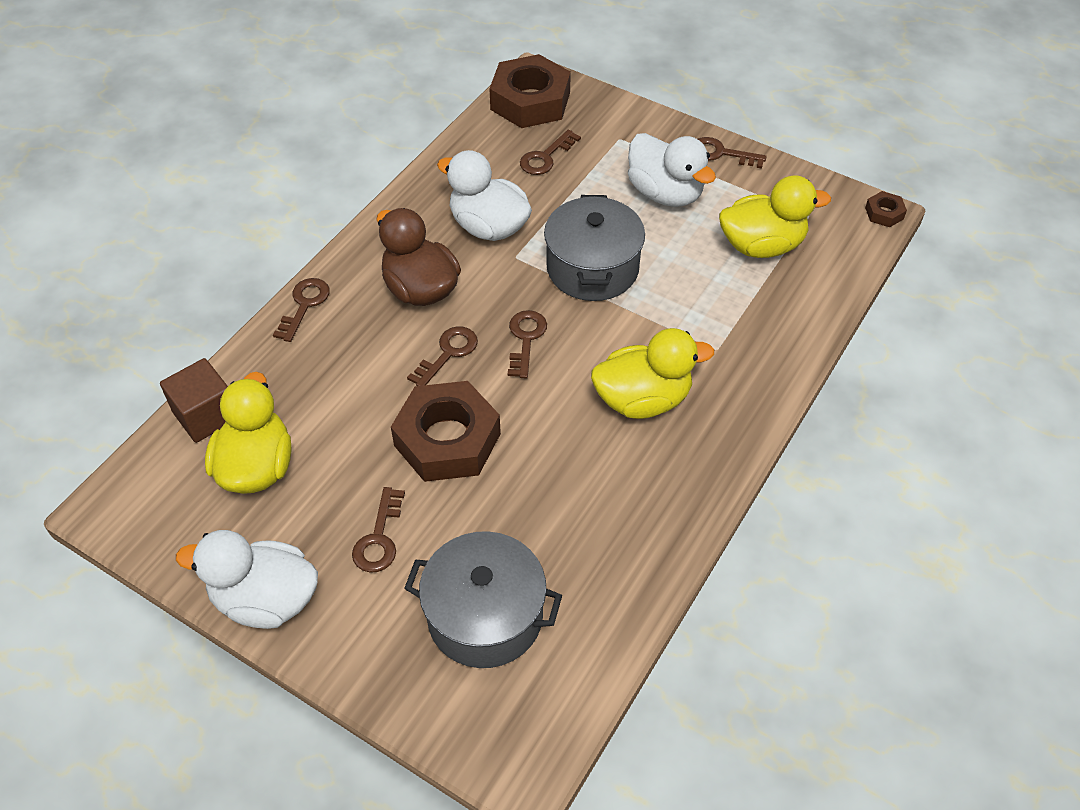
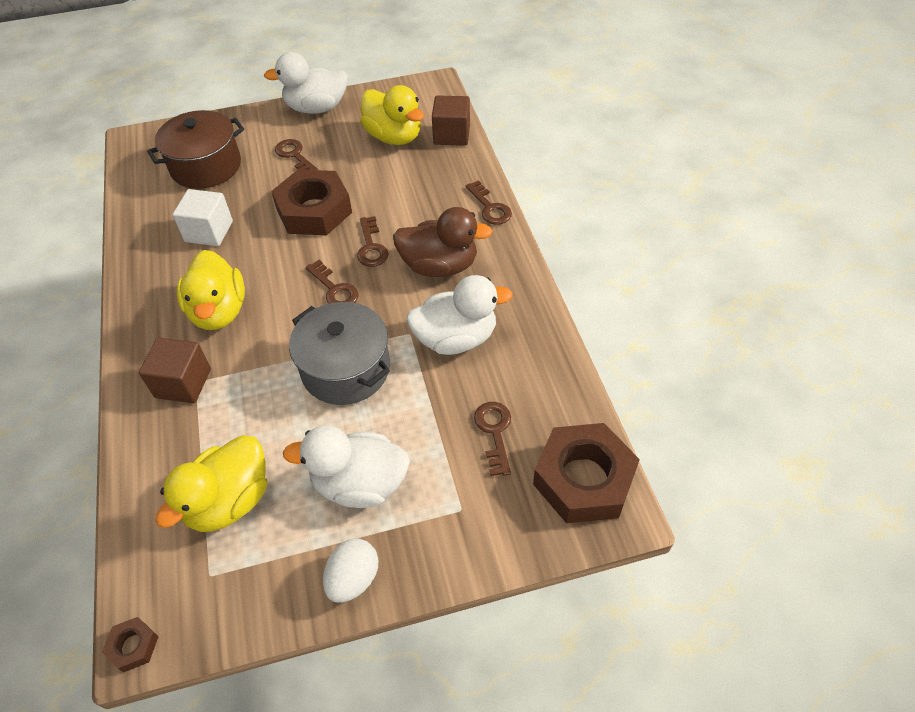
camera: 135 degrees right, 0 degrees up
(265, 600) = (316, 108): white duck -> white duck turned 150 degrees counterclockwise
(485, 616) = (206, 166): grey pot -> brown pot
(570, 505) = (209, 231): none -> white cube
(643, 399) = (219, 311): yellow duck -> yellow duck turned 45 degrees counterclockwise
(721, 153) = (353, 579): brown key -> white egg
(728, 356) = (183, 383): none -> brown cube

